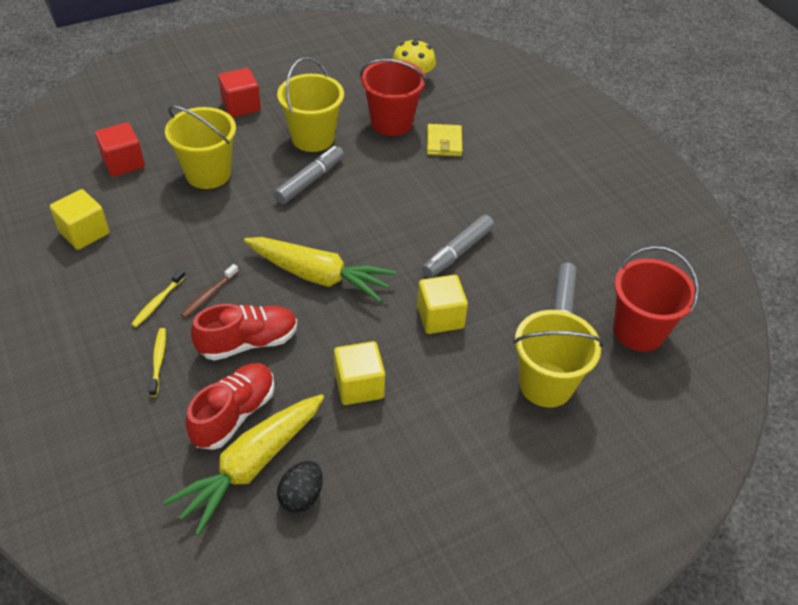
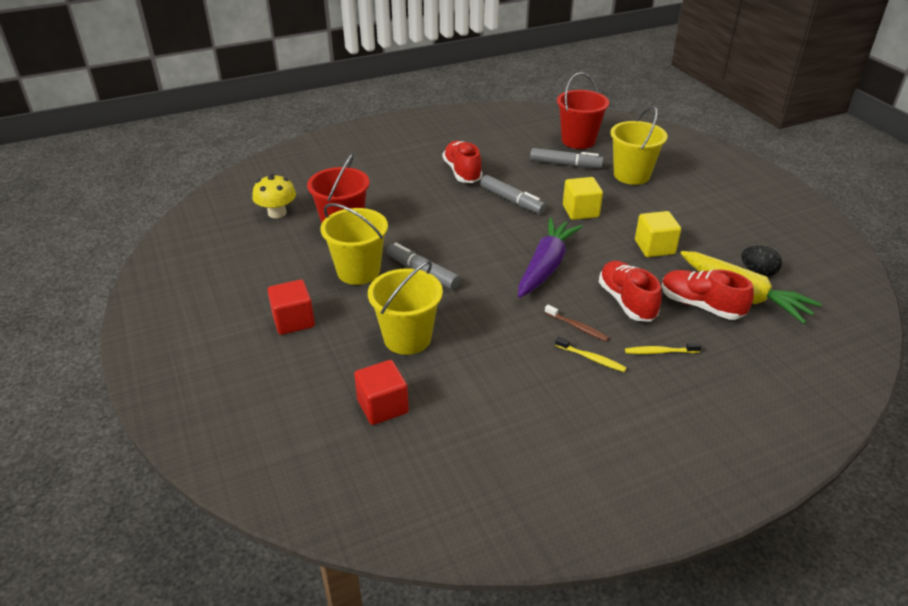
camera: 85 degrees left, 10 degrees down
(84, 233) = (500, 424): yellow cube -> none
(319, 276) = (546, 266): yellow carrot -> purple carrot
(444, 143) = (377, 201): yellow wallet -> none
(519, 209) = (462, 172): none -> red shoe

